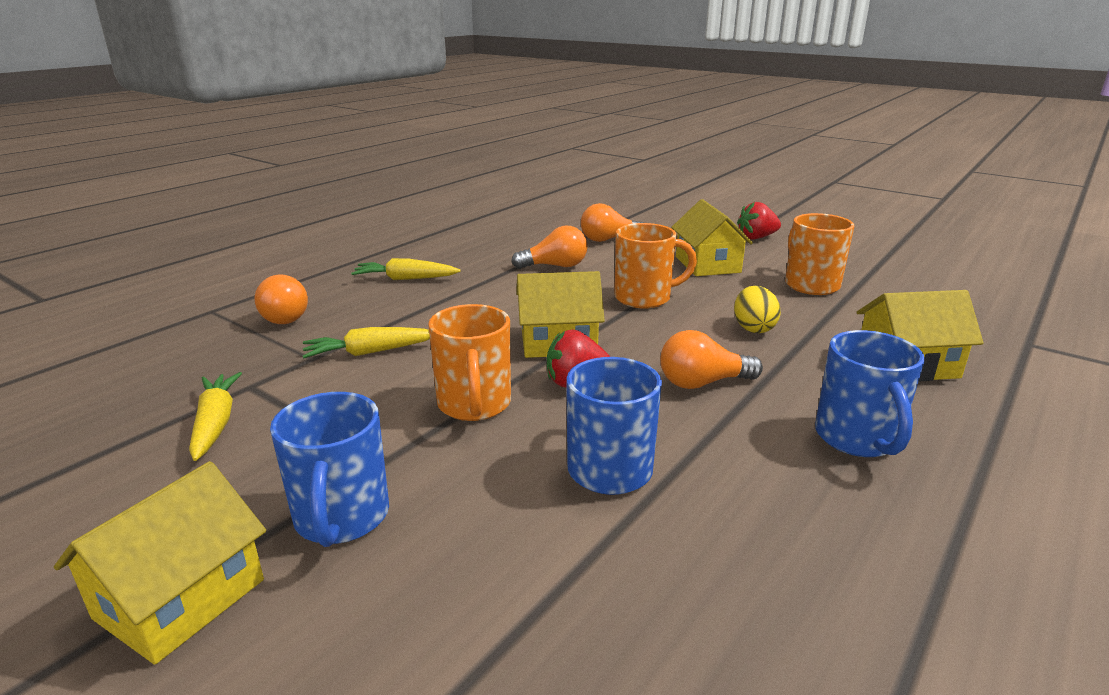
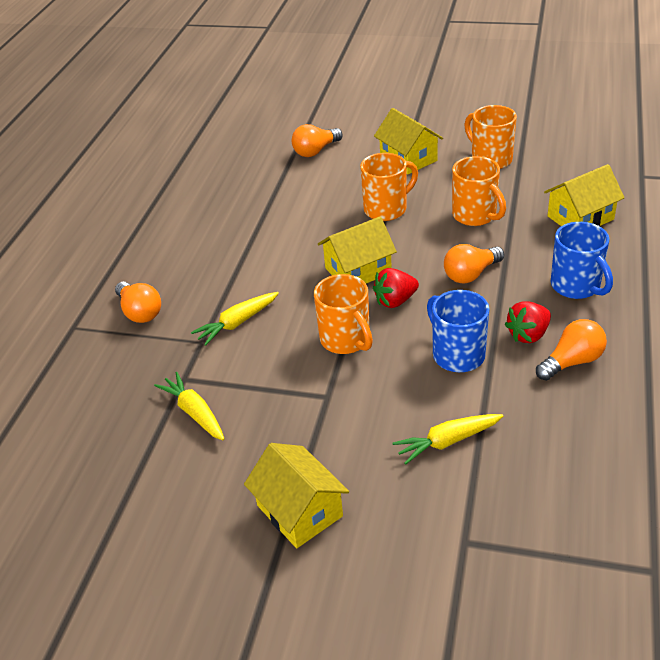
camera: 20 degrees left, 15 degrees up
(180, 599) = (299, 511): yellow house -> yellow house turned 45 degrees counterclockwise
(341, 518) = (338, 439): blue mug -> none
(405, 279) = (193, 245): yellow carrot -> yellow carrot (447, 441)
(555, 266) = (297, 195): orange light bulb -> orange light bulb (572, 361)
(753, 328) = (475, 215): yellow egg -> orange mug
(756, 238) = (426, 116): red strawberry -> red strawberry (528, 335)

